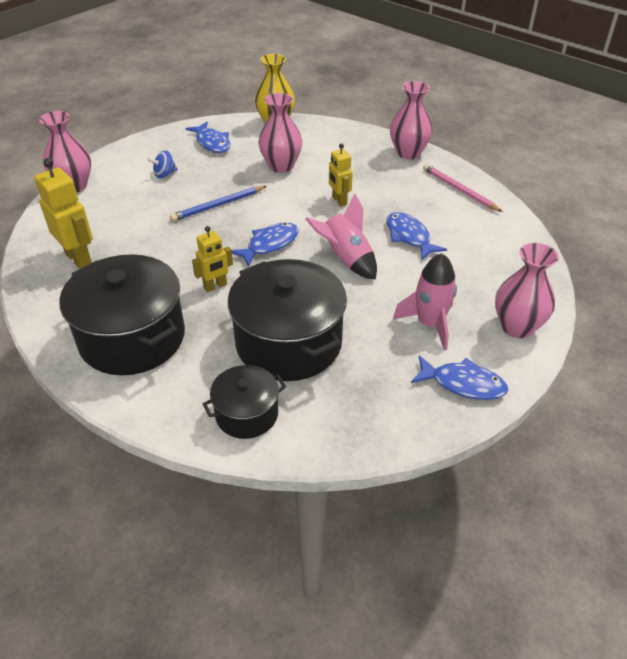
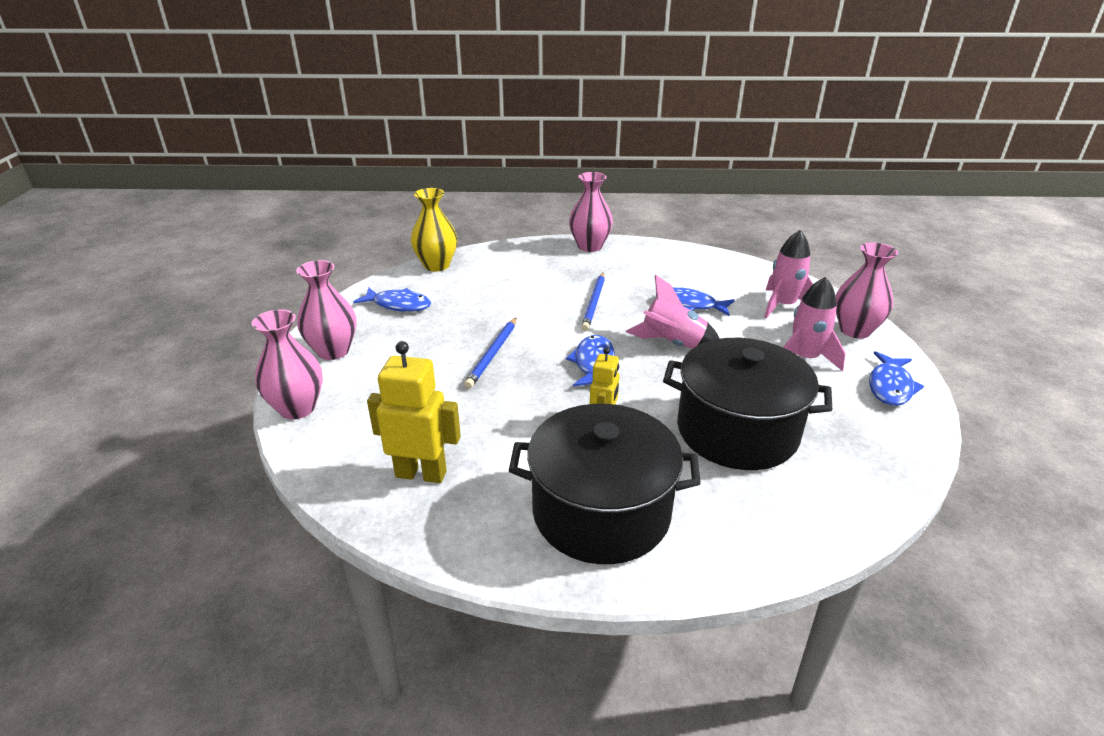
camera: 40 degrees left, 10 degrees down
(164, 174) = (391, 352): blue spinning top -> none
(247, 414) = (801, 507): black pot -> none
(281, 166) = (499, 297): pink vase -> pink vase (333, 351)
(339, 201) = (594, 303): yellow robot -> blue pencil
(459, 190) = (669, 257): pink pencil -> none
(463, 384) = (890, 386): blue fish -> blue fish turned 135 degrees clockwise
(488, 275) = (783, 305): none -> pink rocket

